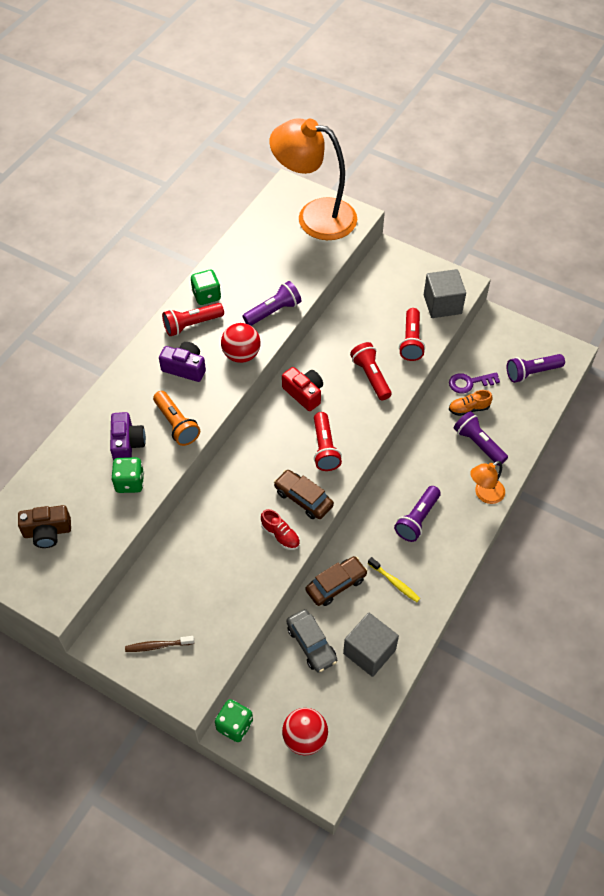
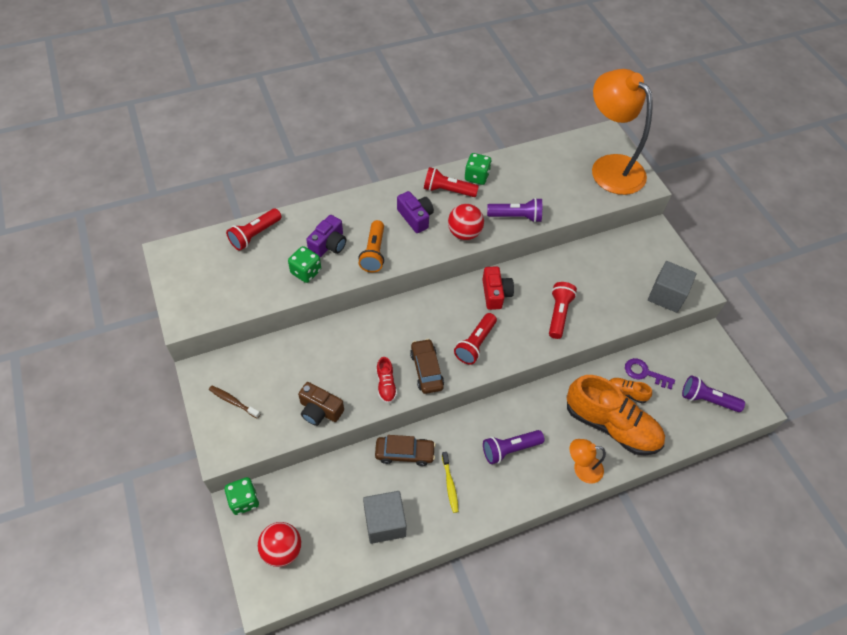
camera: 35 degrees right, 0 degrees up
(47, 532) = (224, 269): brown camera -> brown camera (320, 410)
(311, 644) = (348, 484): grey car -> none
(411, 341) = (615, 308): red flashlight -> red flashlight (255, 235)
(478, 444) = (611, 425): purple flashlight -> orange shoe

